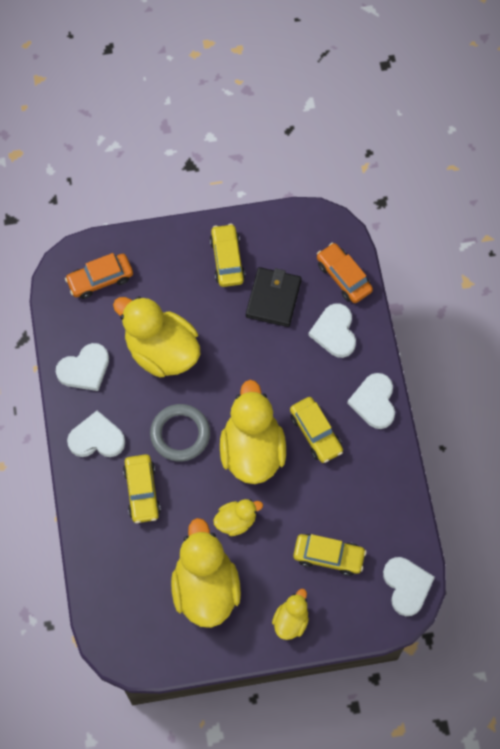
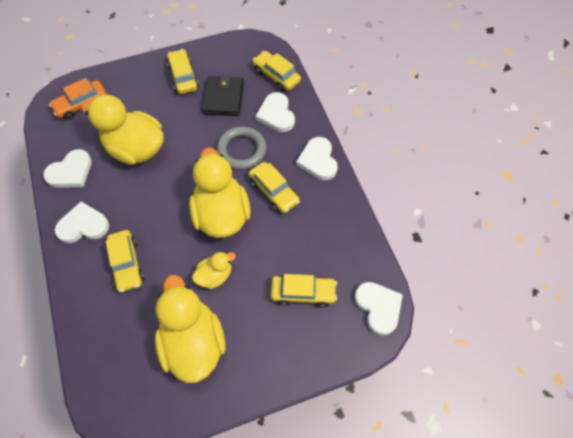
camera: 10 degrees left, 5 degrees down
(180, 434) = (157, 210): grey ring -> grey ring (242, 150)
(291, 620) = (278, 359): yellow duck -> none
(343, 277) = (276, 76): orange car -> yellow car

